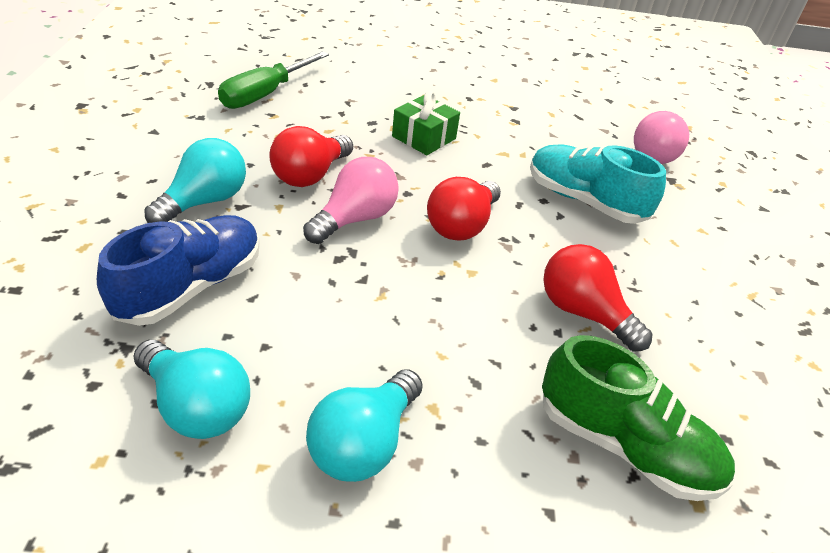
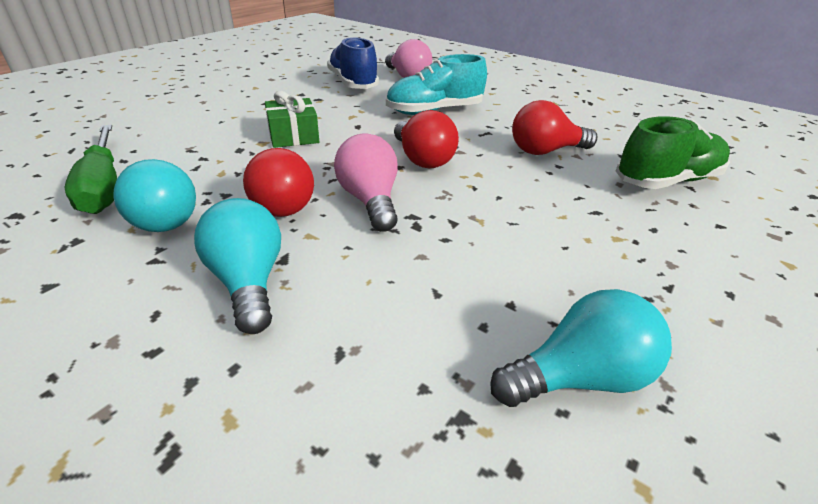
camera: 55 degrees left, 5 degrees down
(191, 287) = (391, 332): blue shoe -> blue shoe (353, 84)
(364, 443) = (648, 282): turquoise light bulb -> turquoise light bulb (165, 217)

